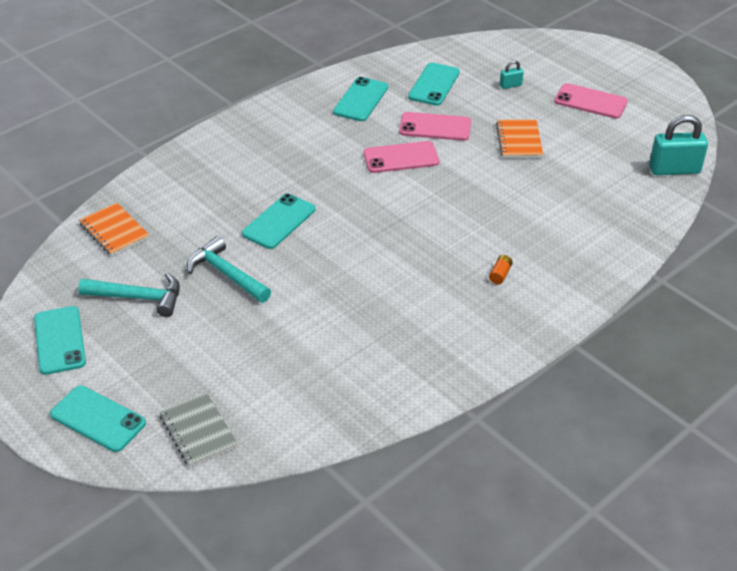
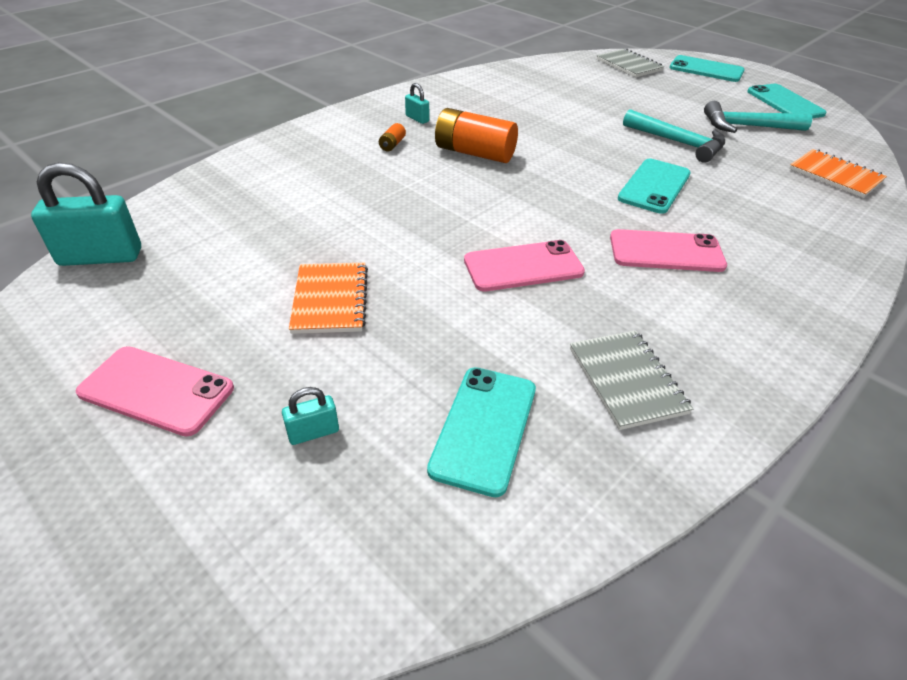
camera: 175 degrees right, 0 degrees up
(361, 100) = (627, 380): turquoise phone -> grey notebook
(424, 262) = (474, 153): none -> orange battery
(435, 127) = (474, 322): pink phone -> pink phone (666, 251)
(479, 314) = (417, 119): none -> turquoise padlock

